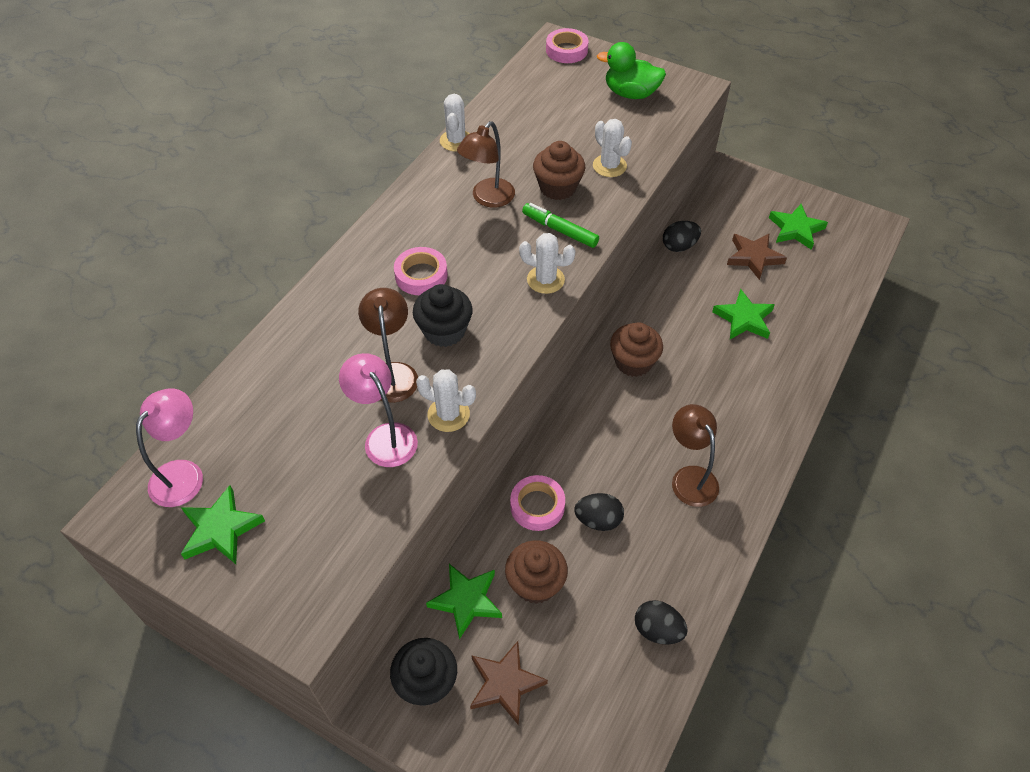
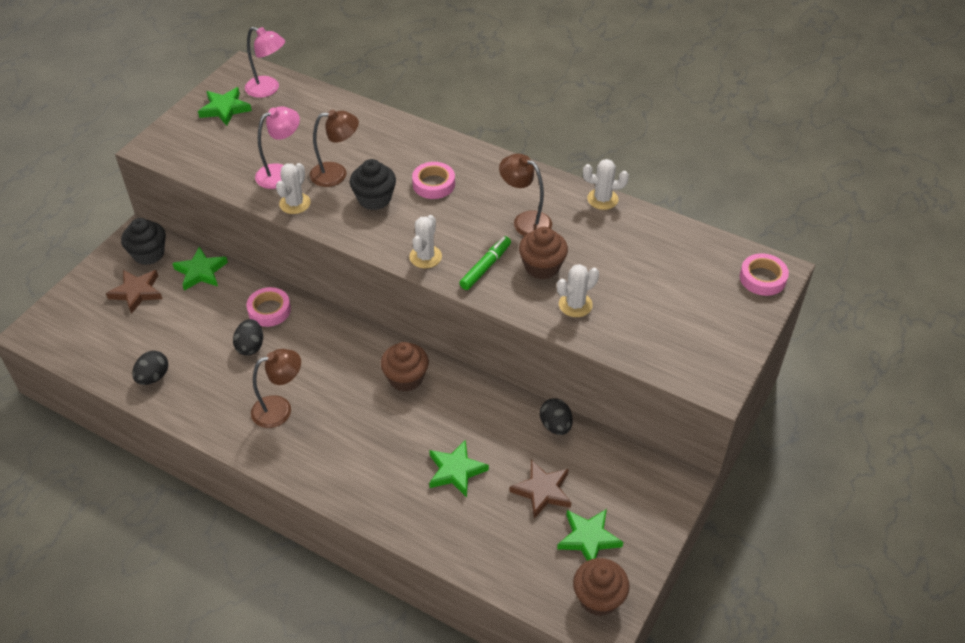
camera: 90 degrees right, 5 degrees down
(535, 583) = (206, 308): brown cupcake -> brown cupcake (598, 598)
(630, 93) = (694, 327): green duck -> none

